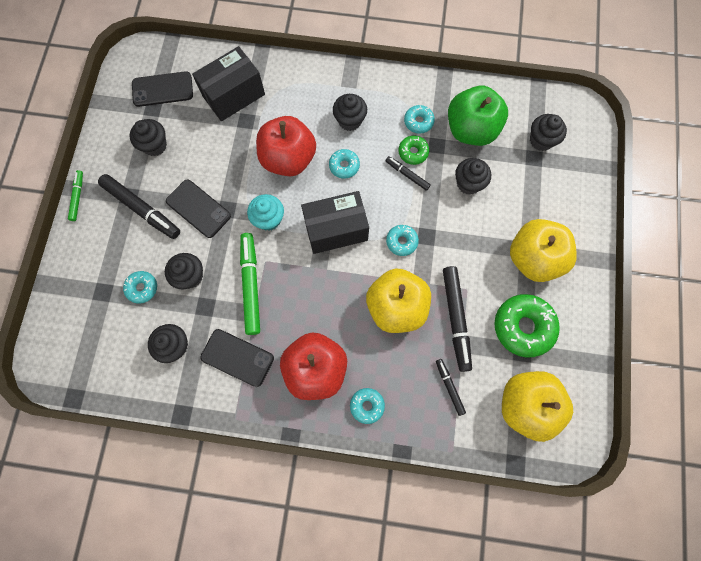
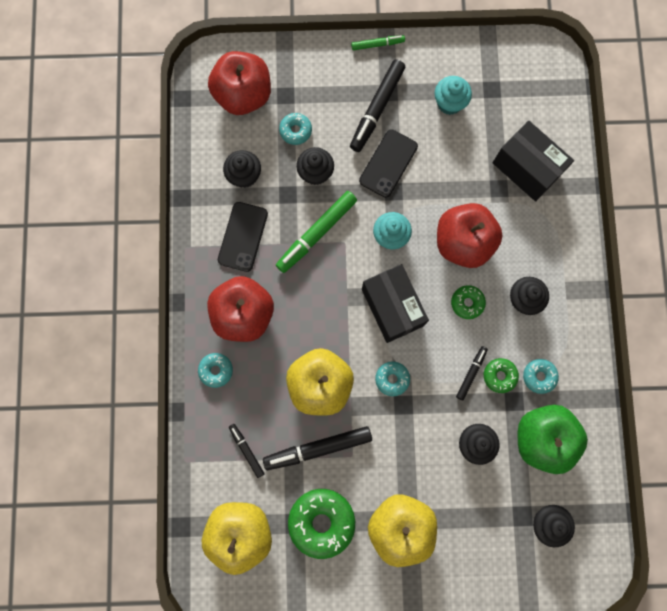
camera: 80 degrees right, 5 degrees up
(89, 333) = (243, 95): none -> red apple
(155, 145) = (449, 103): black cupcake -> turquoise cupcake
(162, 89) = (516, 93): black phone -> none
(251, 285) = (317, 233): green marker -> green marker turned 150 degrees clockwise
(344, 166) = (467, 303): turquoise donut -> green donut
(449, 387) = (246, 450): black marker -> black marker turned 90 degrees counterclockwise

